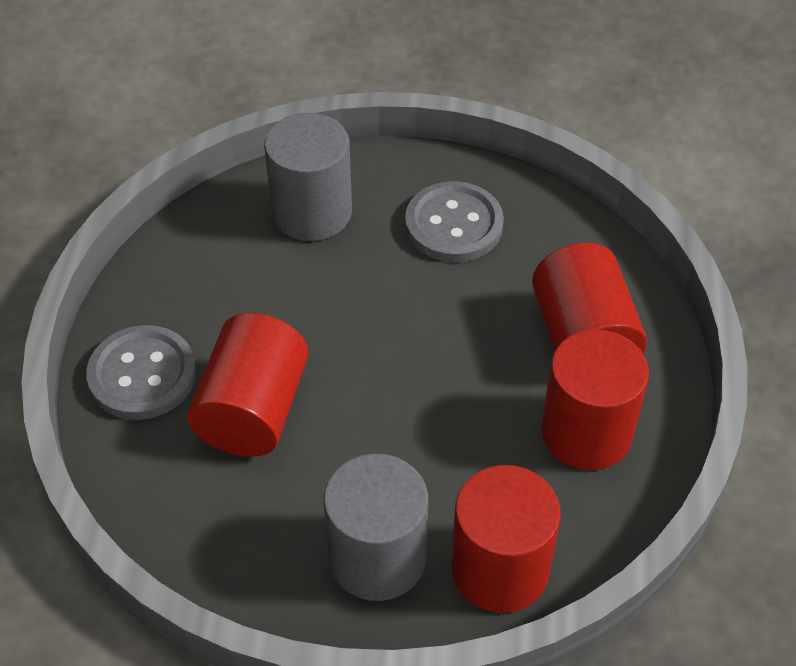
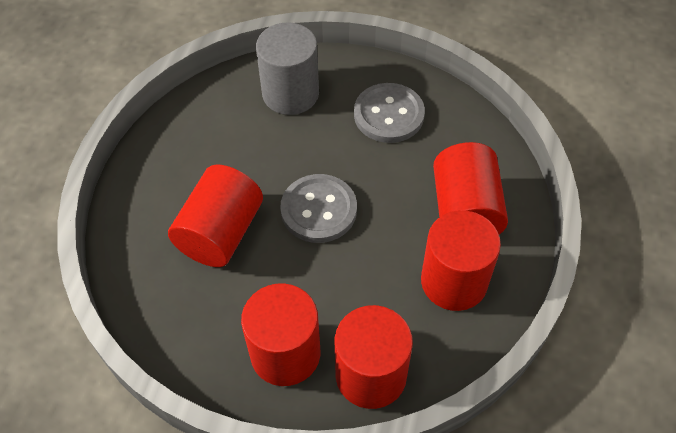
camera: 10 degrees right, 5 degrees up
(142, 375) = (150, 197): grey button -> grey button (319, 210)
(377, 557) = (285, 353): grey cylinder -> red cylinder

